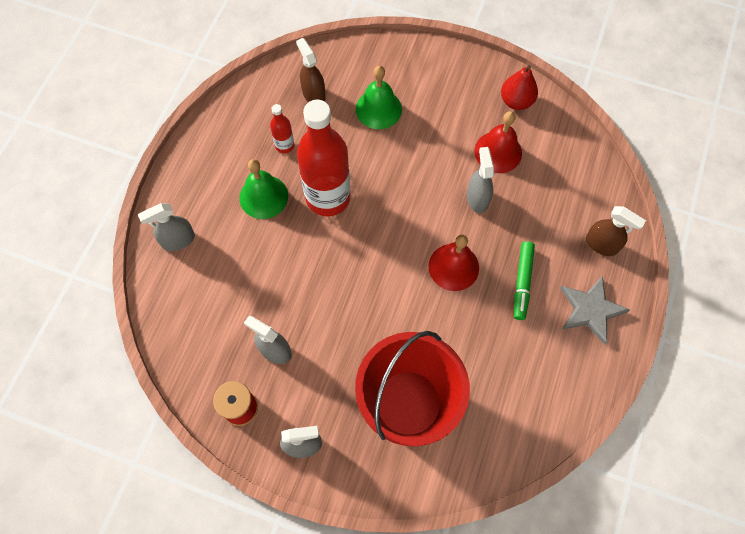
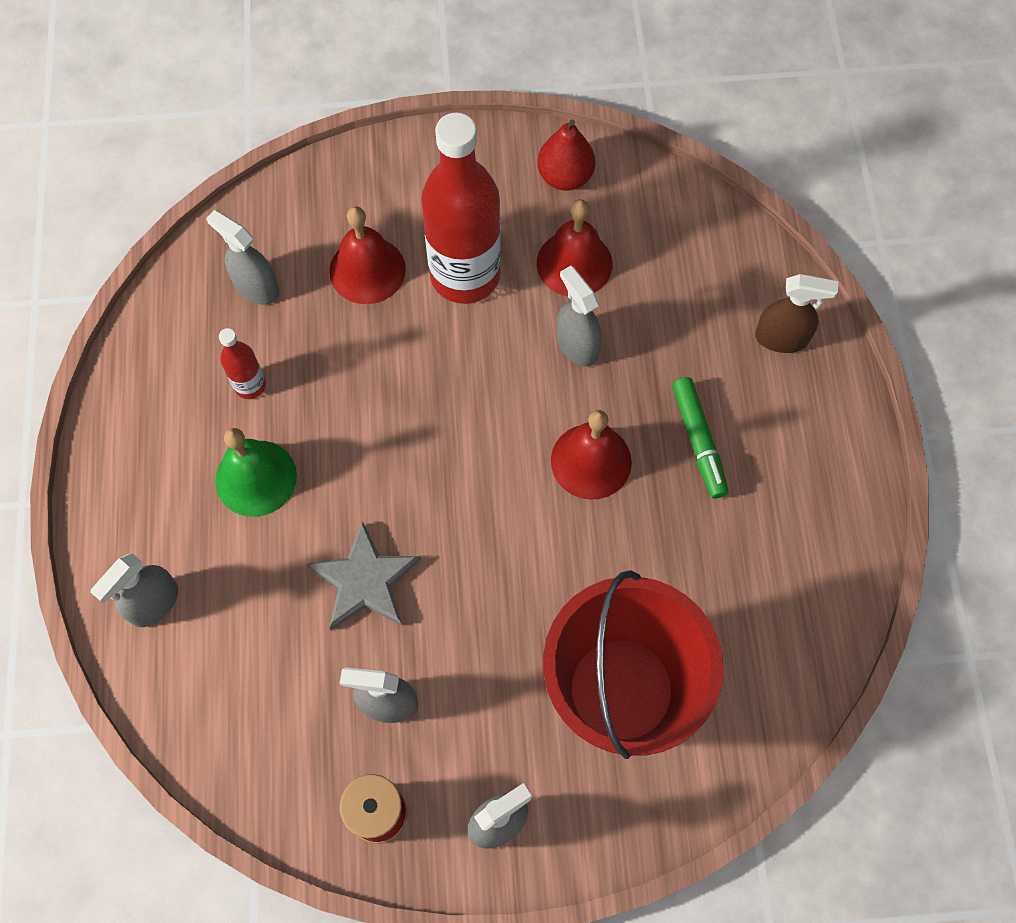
camera: 25 degrees left, 0 degrees up
(313, 94) = (256, 287): brown spray bottle -> grey spray bottle
(328, 197) = (355, 437): red bottle -> red bottle (465, 275)
(378, 109) = (367, 270): green bell -> red bell
(590, 310) = (810, 439): grey star -> grey star (365, 581)

